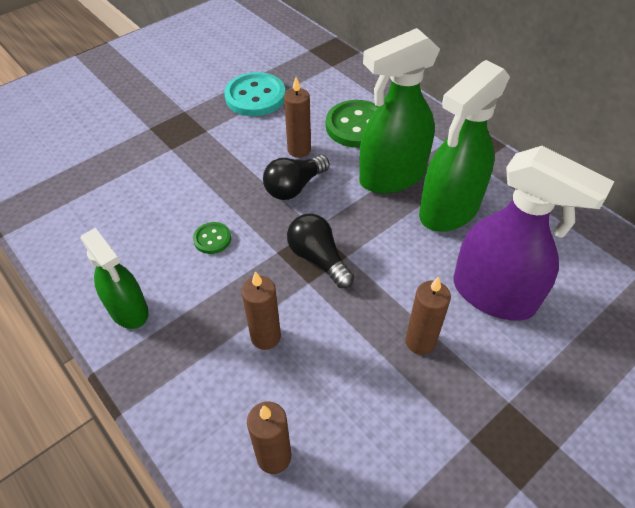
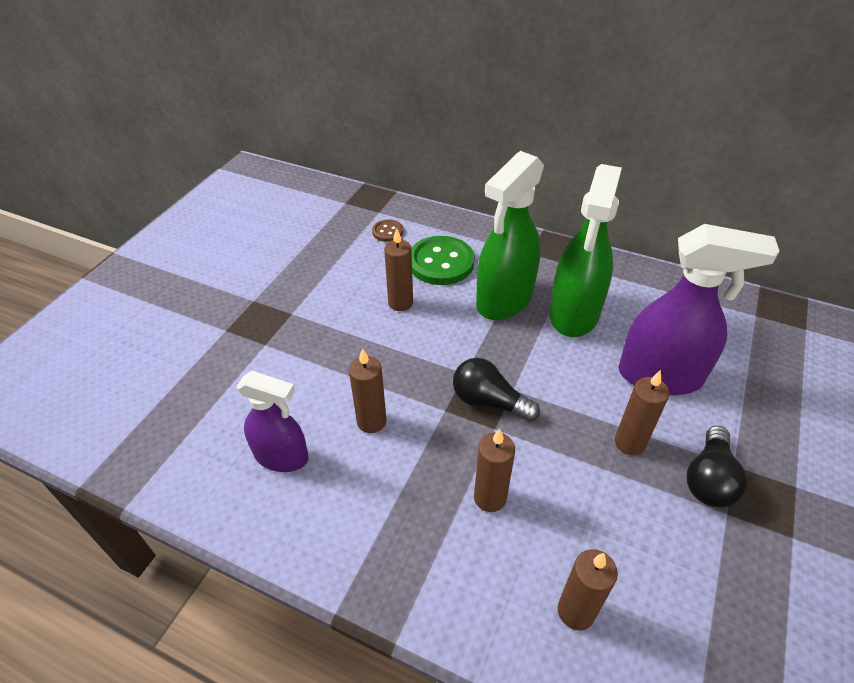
camera: 25 degrees left, 5 degrees down
(129, 240) = (282, 456): none -> purple spray bottle
(129, 310) = (331, 530): green spray bottle -> none
(212, 239) = (371, 421): green button -> brown candle
(255, 96) = (321, 263): turquoise button -> none
(294, 187) = (420, 340): black light bulb -> black light bulb (709, 479)
(328, 85) = (387, 232): none -> brown button

